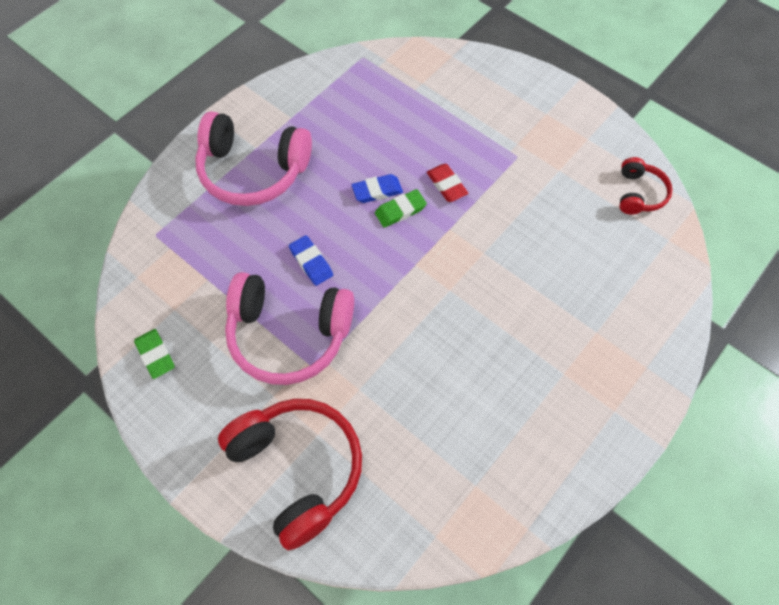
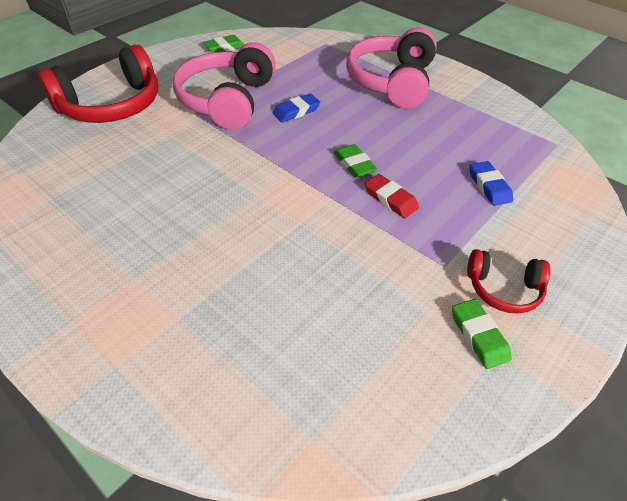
camera: 90 degrees right, 15 degrees down
(377, 191) = (377, 150): blue eraser -> blue eraser (489, 186)
(446, 185) = (390, 199): red eraser -> red eraser turned 75 degrees clockwise
(577, 145) = (479, 336): none -> green eraser
(639, 194) = (399, 408): red headphones -> red headphones (503, 289)

